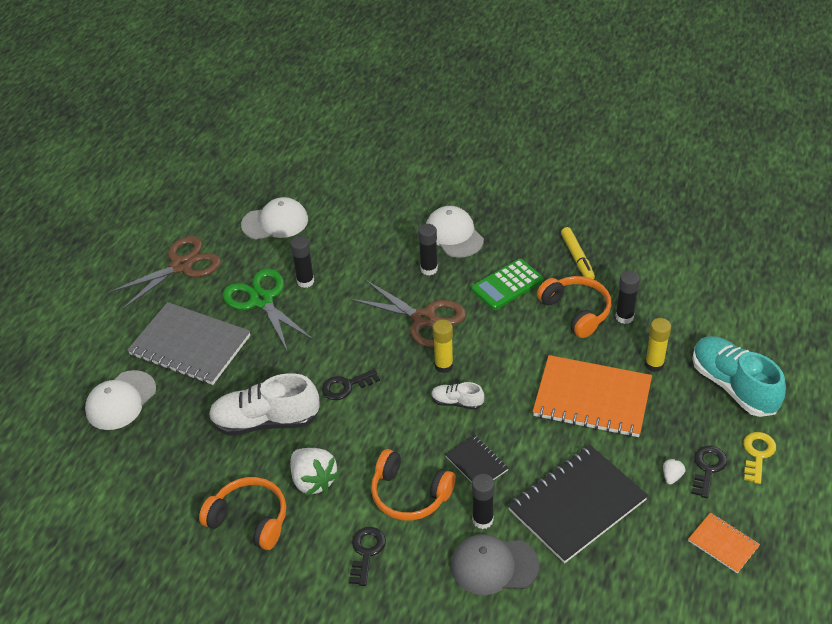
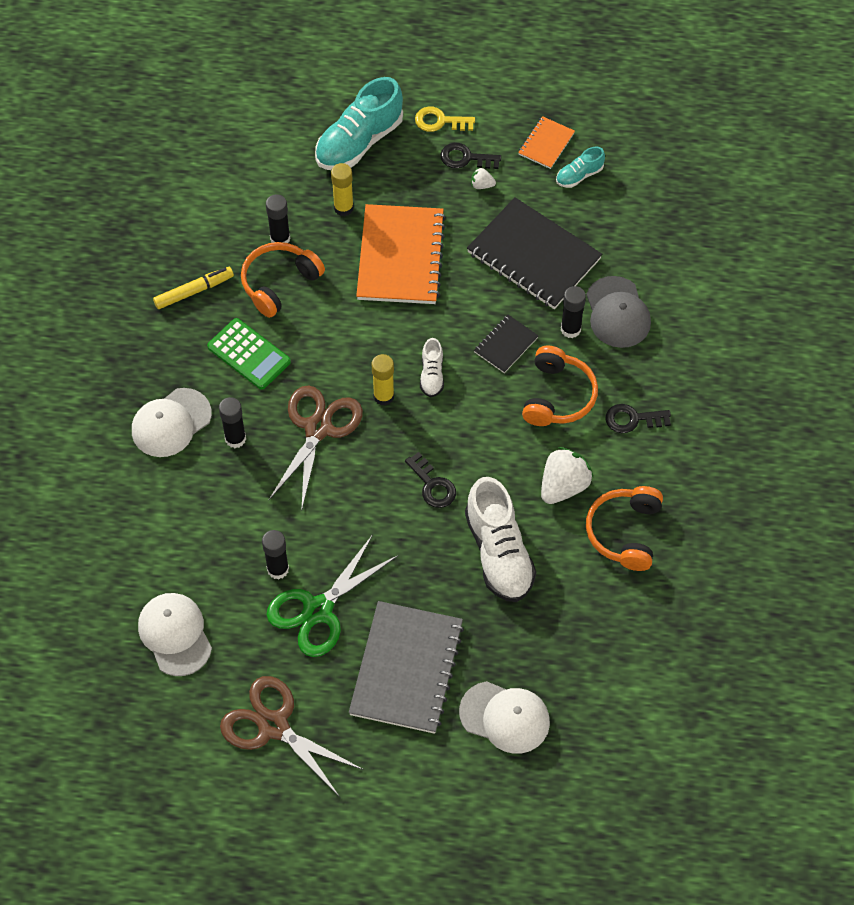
camera: 105 degrees left, 15 degrees up
(677, 567) = (579, 175): none -> turquoise shoe

